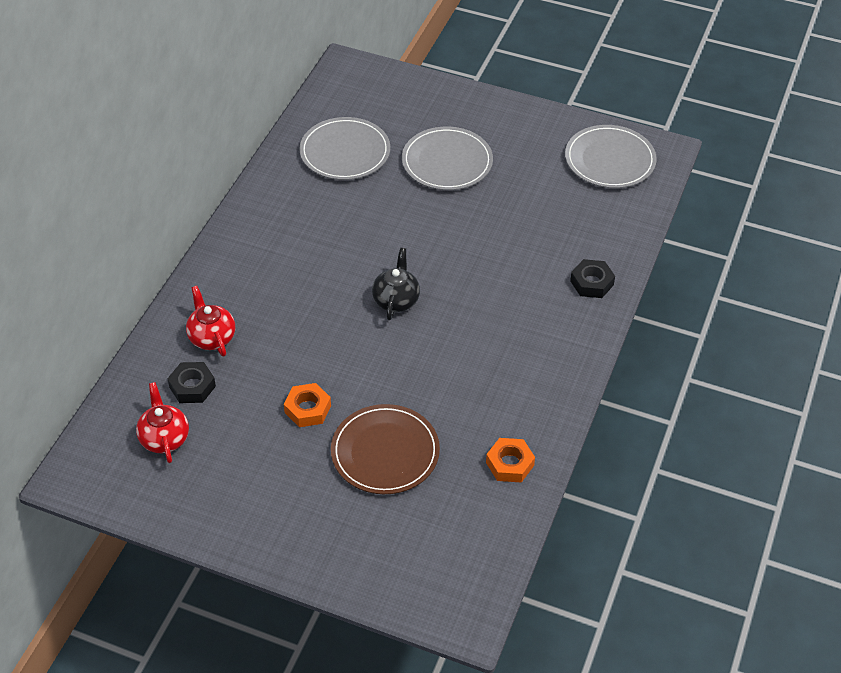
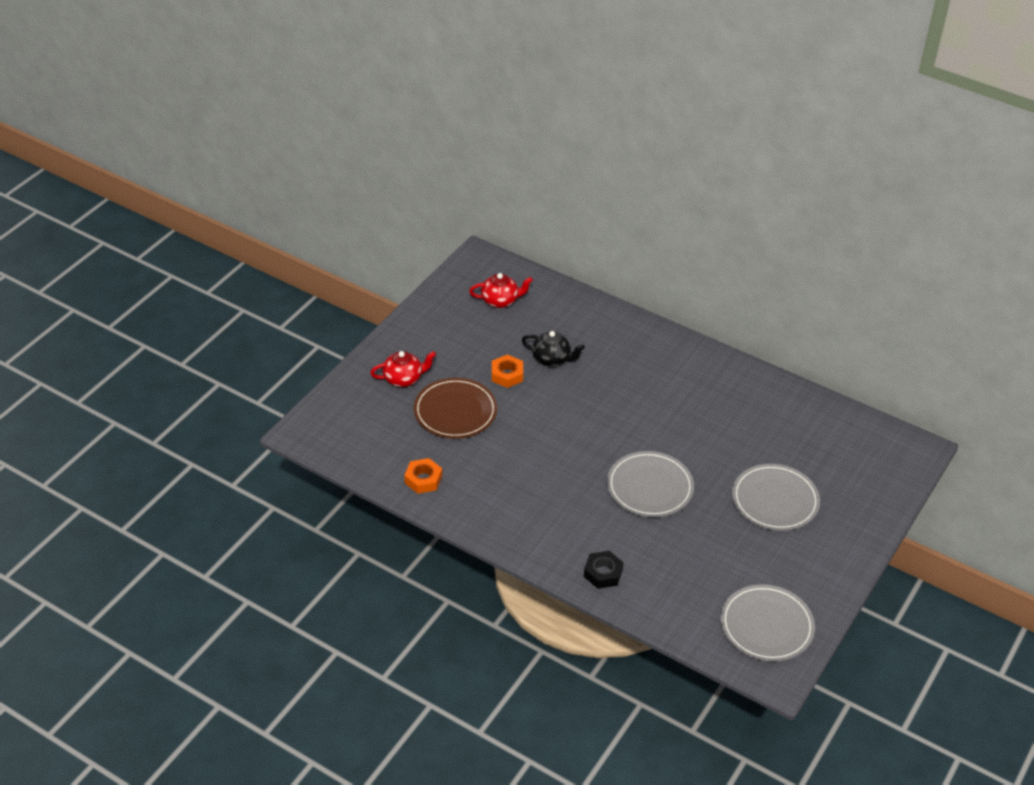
camera: 100 degrees right, 5 degrees down
(192, 386) = (544, 317): black nut -> none
(212, 337) = (590, 331): red teapot -> red teapot (403, 379)
(345, 152) = (794, 432): grey plate -> grey plate (650, 487)
(396, 300) = (607, 439): black teapot -> black teapot (551, 359)

